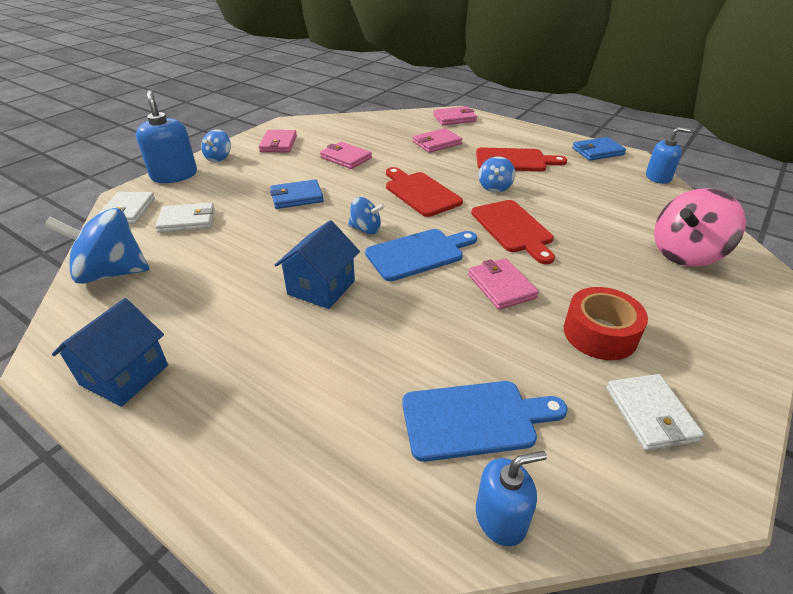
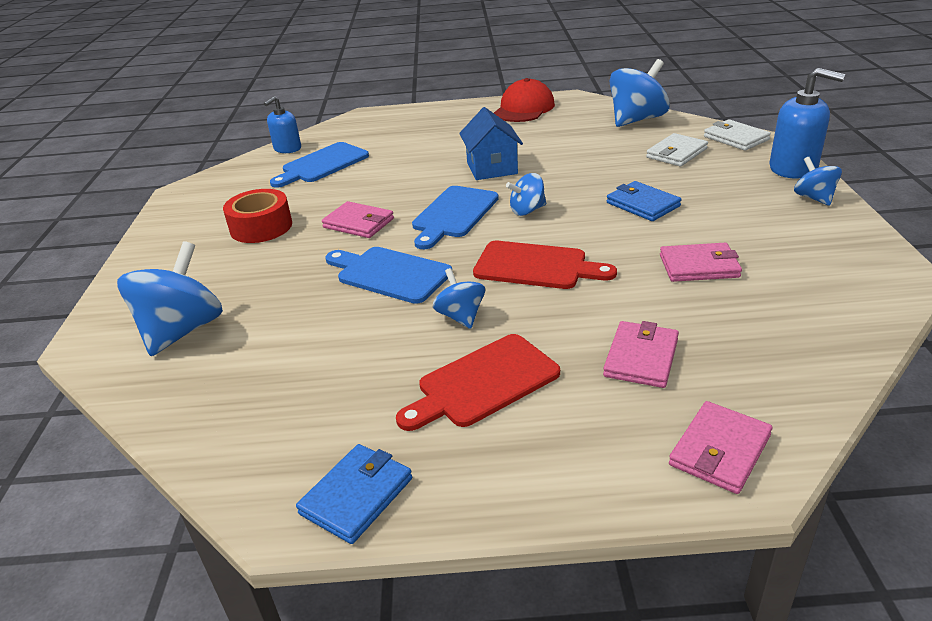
camera: 145 degrees right, 5 degrees down
(124, 375) = (524, 108): blue house -> red cap
(278, 144) = (815, 243): pink wallet -> none
(296, 197) = (642, 204): blue wallet -> blue wallet turned 75 degrees counterclockwise
(513, 229) = (389, 274): red cutting board -> blue cutting board
(650, 414) = (217, 203): white wallet -> none
(658, 177) = (221, 470): blue soap dispenser -> none
(686, 254) = (182, 331): pink spinning top -> blue spinning top

